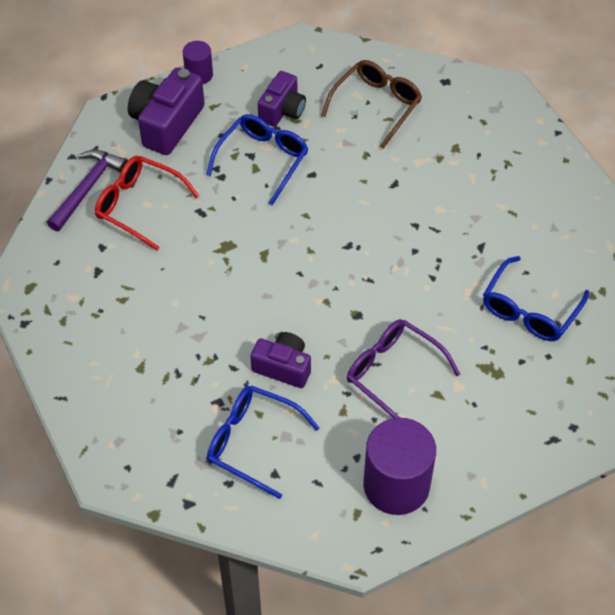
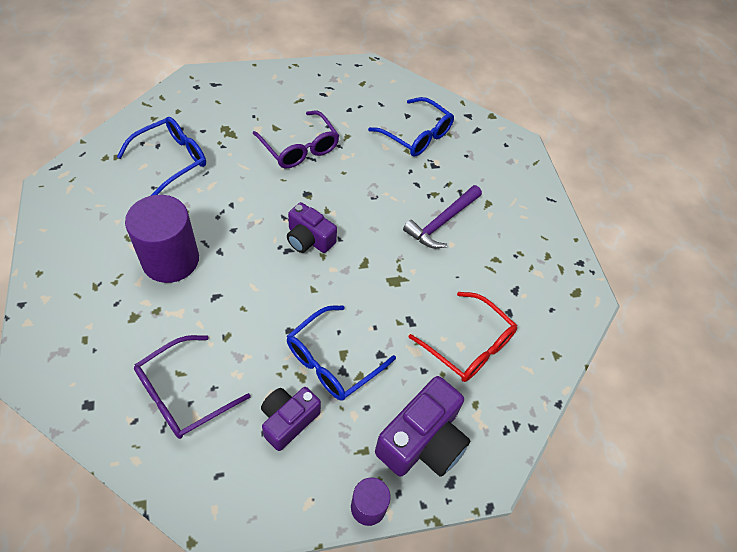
camera: 170 degrees left, 0 degrees up
(88, 188) = (518, 380): purple hammer -> purple hammer (442, 222)
(283, 367) = (379, 174): purple camera -> purple camera (309, 239)
(376, 105) = (183, 394): brown glasses -> purple glasses
(396, 485) = (330, 89): purple cylinder -> purple cylinder (170, 260)

